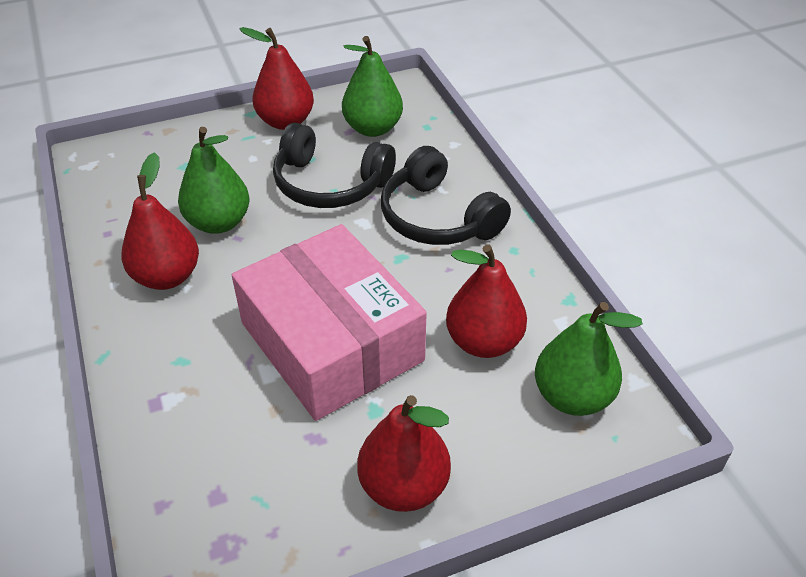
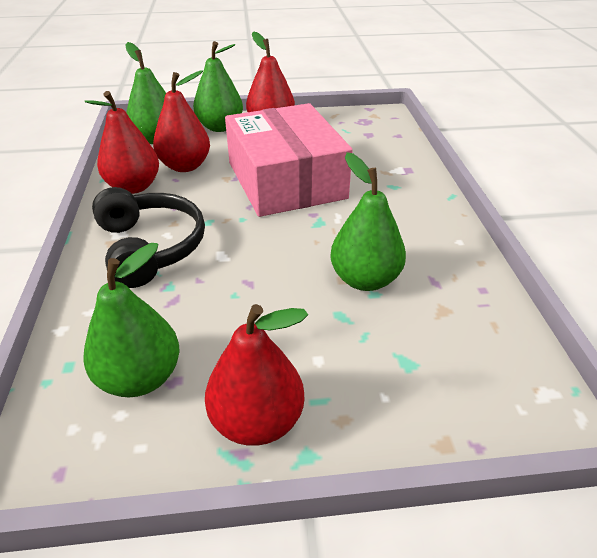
camera: 165 degrees left, 5 degrees down
(167, 276) = (412, 239): red pear -> red pear (134, 187)
(330, 183) = (235, 302): black headphones -> none
(491, 457) = (220, 127): none -> green pear

